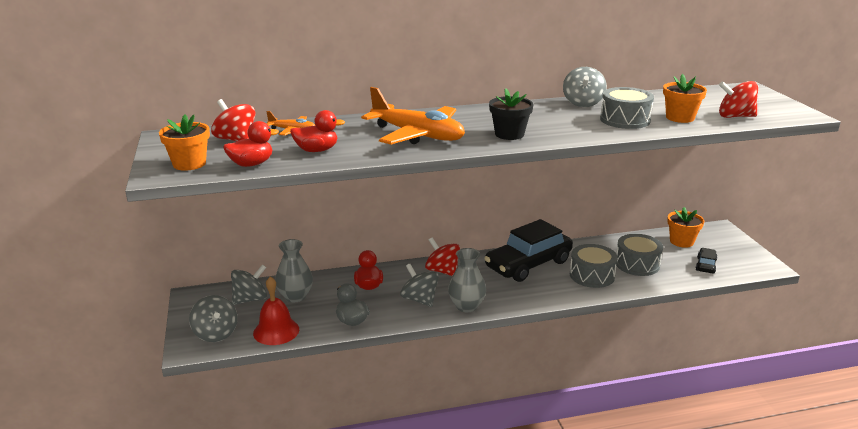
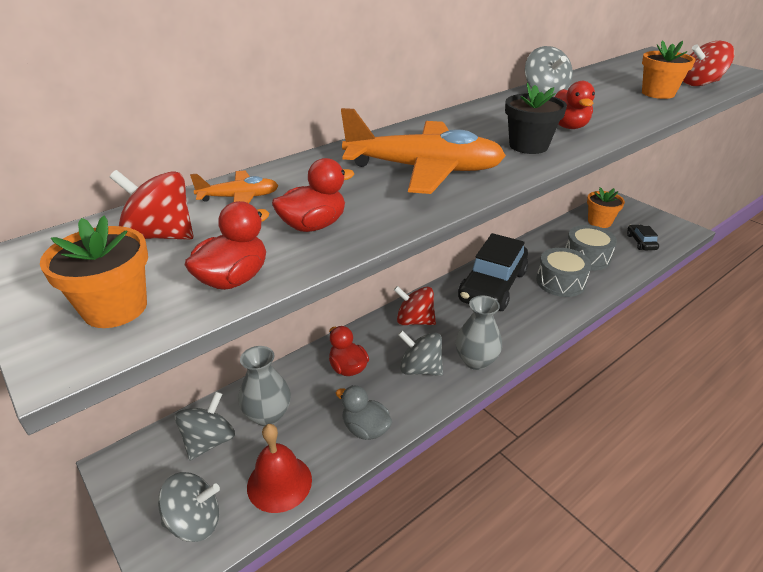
camera: 25 degrees left, 10 degrees up
(215, 333) = (195, 521): grey spinning top -> grey spinning top turned 45 degrees counterclockwise
(560, 128) = (568, 126): none -> red duck
(625, 120) = (614, 105): grey drum -> none

